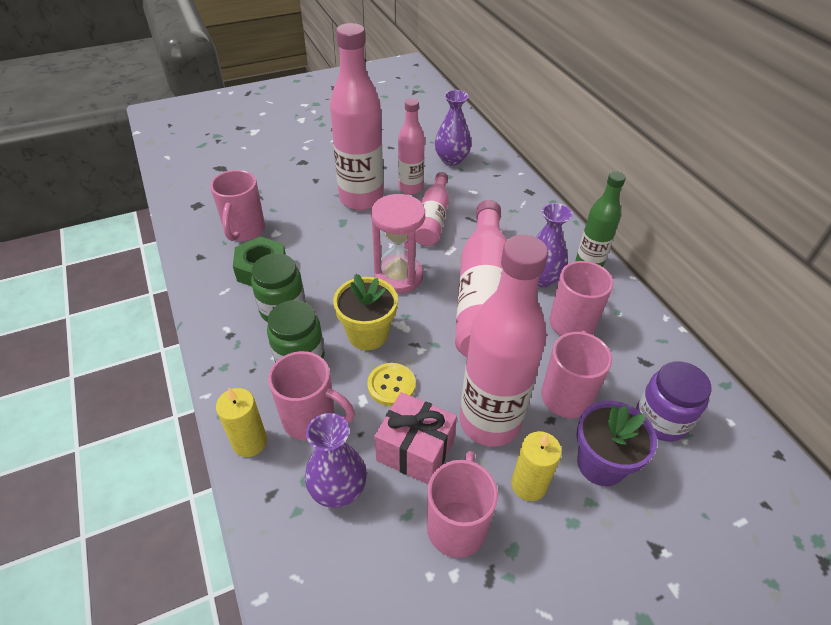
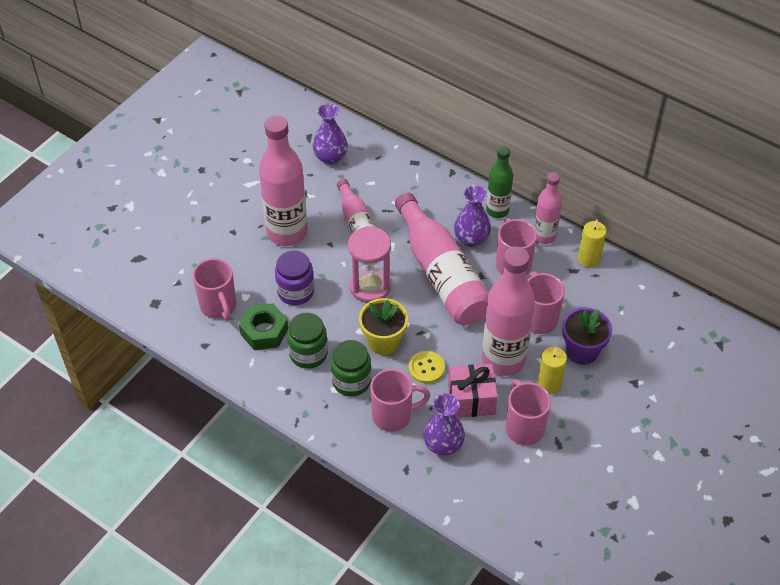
camera: 30 degrees left, 5 degrees up
(250, 442) = (367, 448): yellow candle -> yellow candle (588, 259)
(410, 188) = (319, 203): pink bottle -> pink bottle (544, 236)
(661, 419) = (602, 305): purple jar -> purple jar (295, 291)

